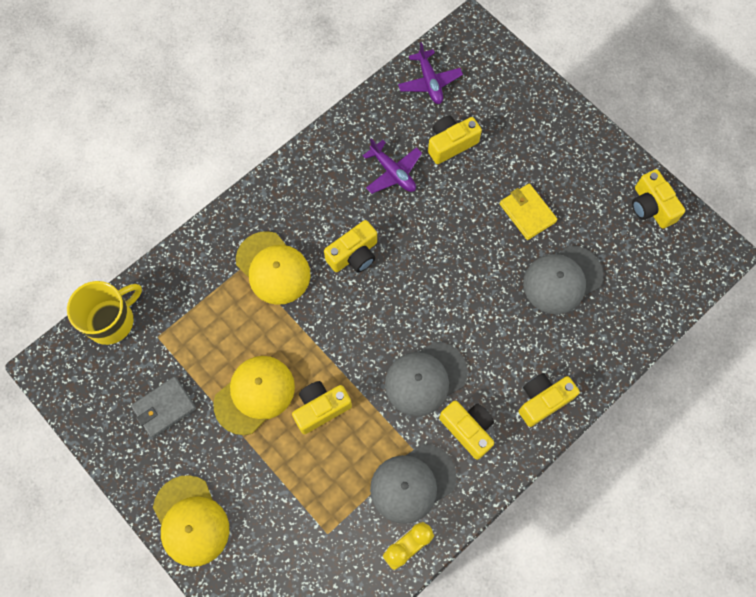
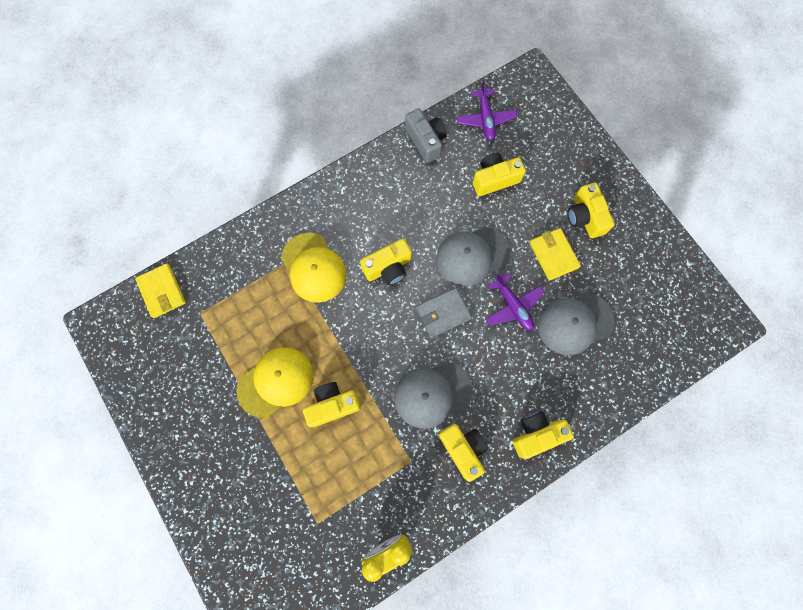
camera: 10 degrees right, 5 degrees up
(111, 321) = (162, 291): yellow mug -> yellow wallet
(164, 408) = (194, 379): grey wallet -> grey wallet (443, 313)
(191, 521) = (197, 488): yellow cap -> none
(369, 115) = (426, 141): none -> grey camera
(393, 172) = (437, 197): purple plane -> purple plane (512, 306)
(412, 483) = (403, 490): grey cap -> grey cap (472, 256)
(651, 207) = (669, 268): yellow camera -> yellow camera (585, 217)

